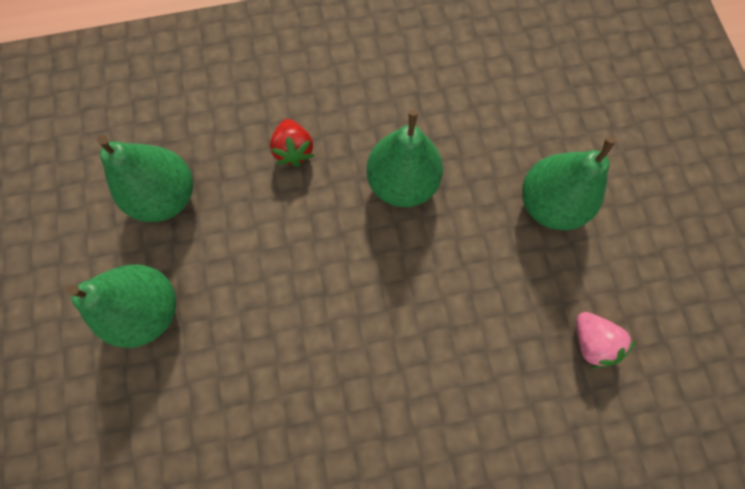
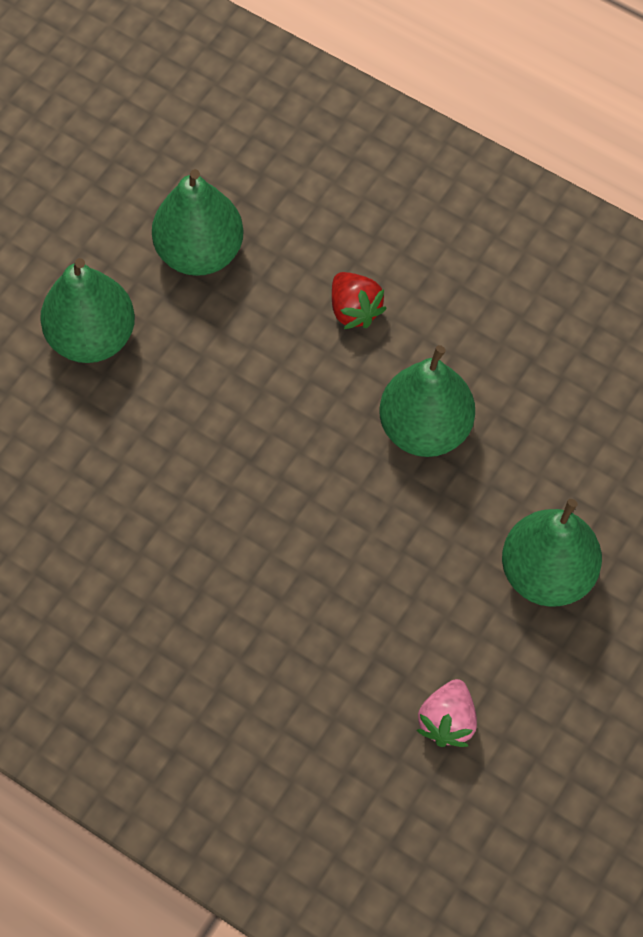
camera: 45 degrees right, 10 degrees down
(294, 150) = (354, 310): red strawberry -> red strawberry turned 60 degrees counterclockwise

